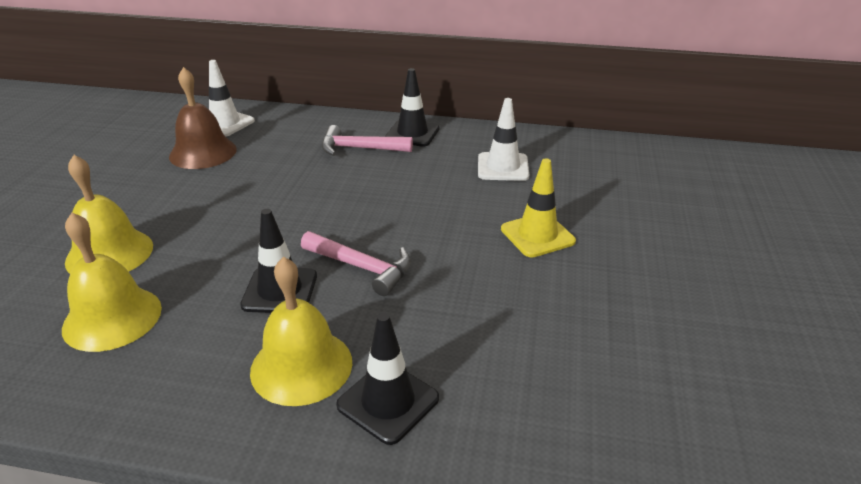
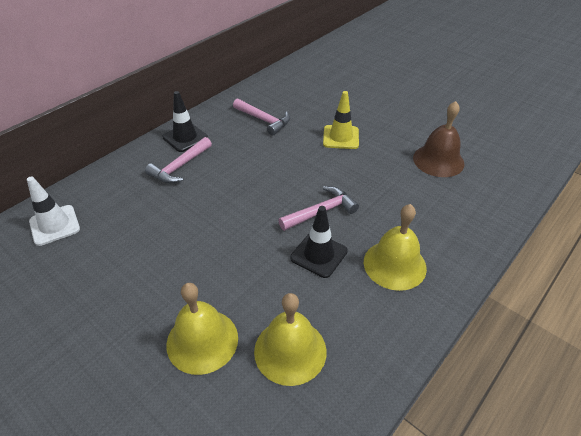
camera: 60 degrees left, 10 degrees up
(203, 152) = (93, 251): brown bell -> brown bell (438, 160)
(388, 402) = (439, 239): black traffic cone -> none
(503, 167) = (264, 120): white traffic cone -> pink hammer

